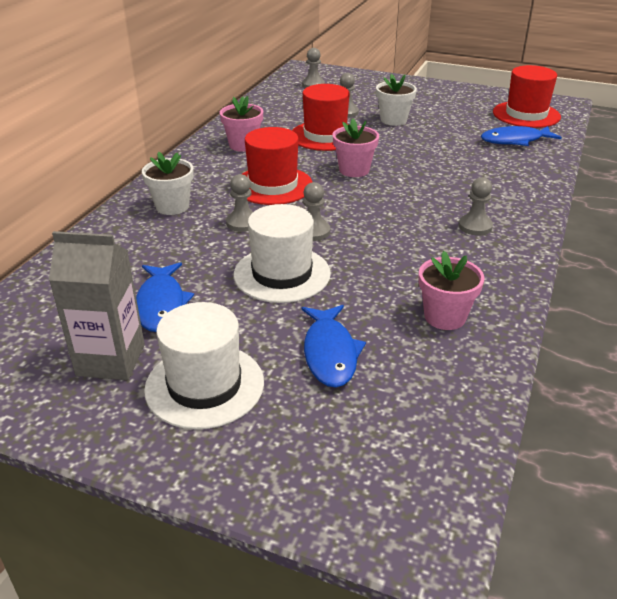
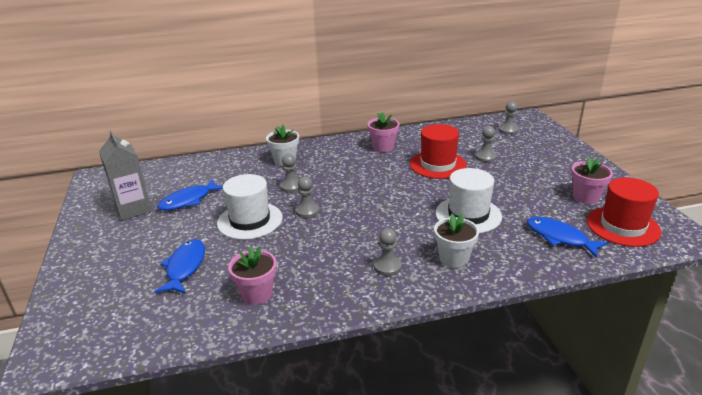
camera: 55 degrees right, 5 degrees down
(204, 385) = (130, 242): white hat -> white hat (468, 215)
(273, 185) = (346, 176): red hat -> none
(330, 353) = (185, 267): blue fish -> blue fish turned 135 degrees clockwise
(354, 170) = (404, 193): pink flower pot -> pink flower pot (586, 197)
(393, 120) = (505, 177): white flower pot -> white flower pot (453, 259)

